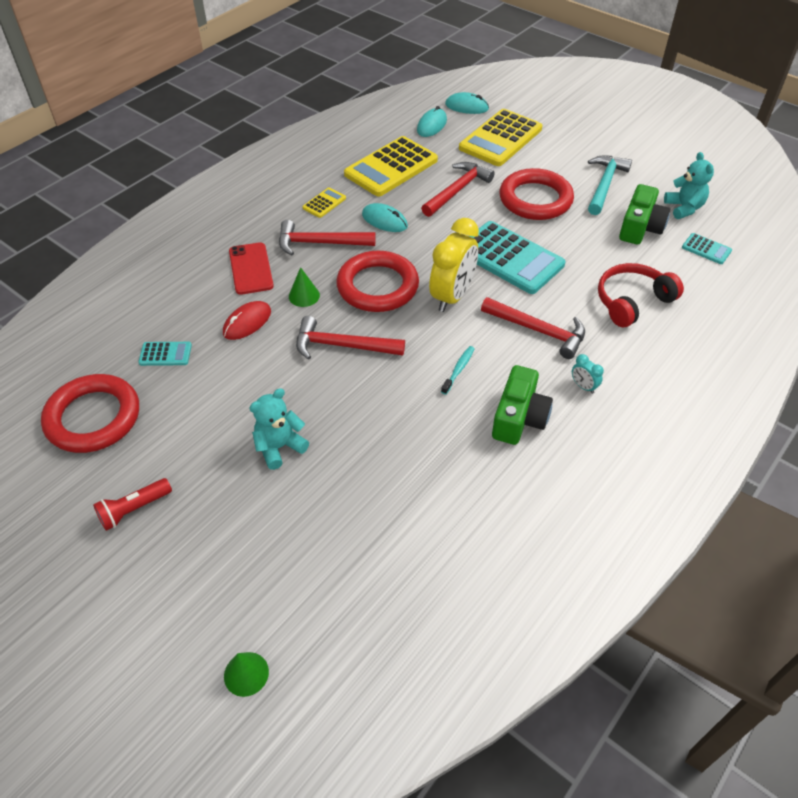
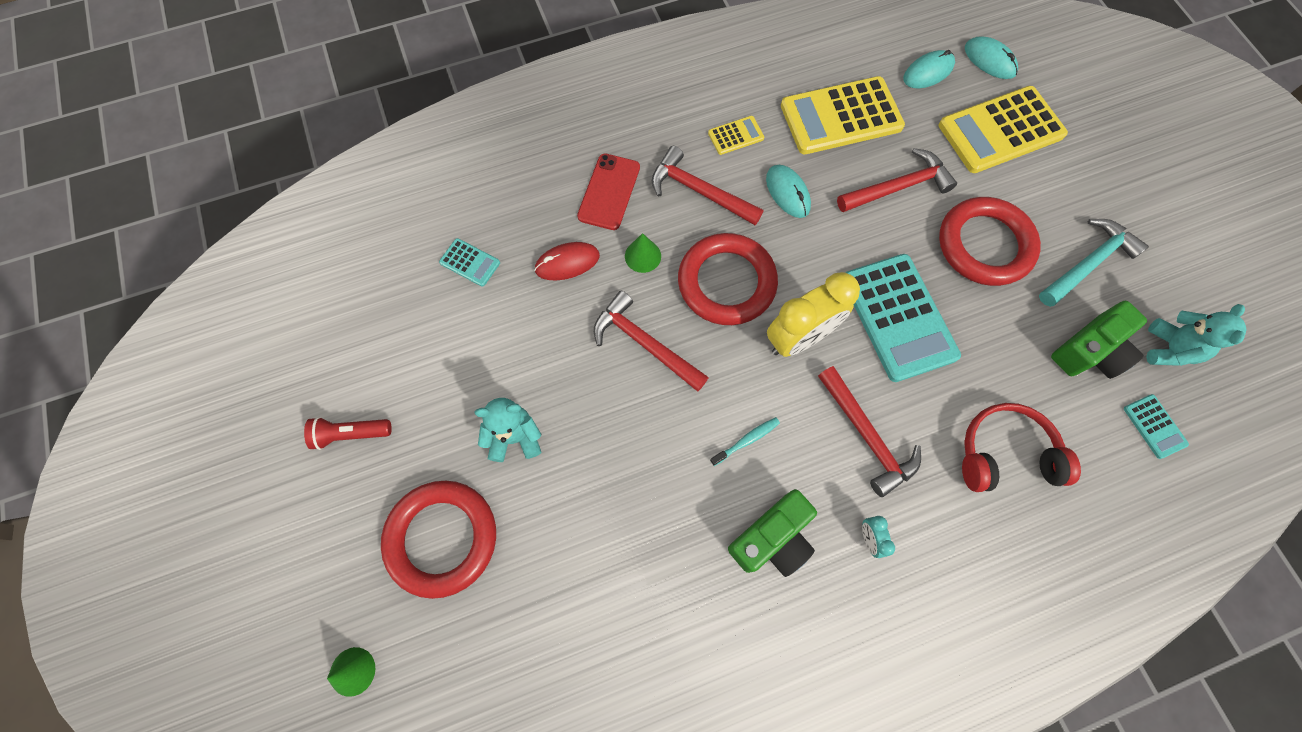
camera: 30 degrees right, 20 degrees up
(93, 417) = (369, 306): red ring -> red ring (442, 538)

